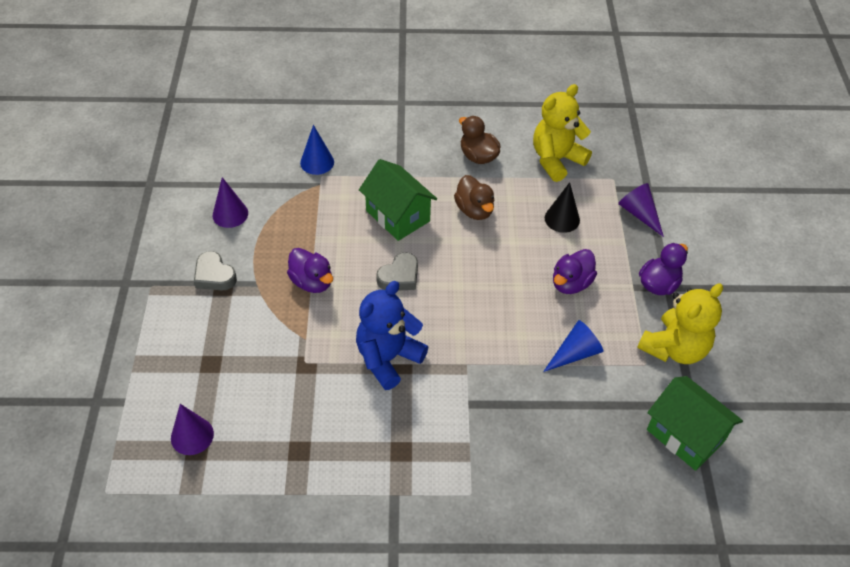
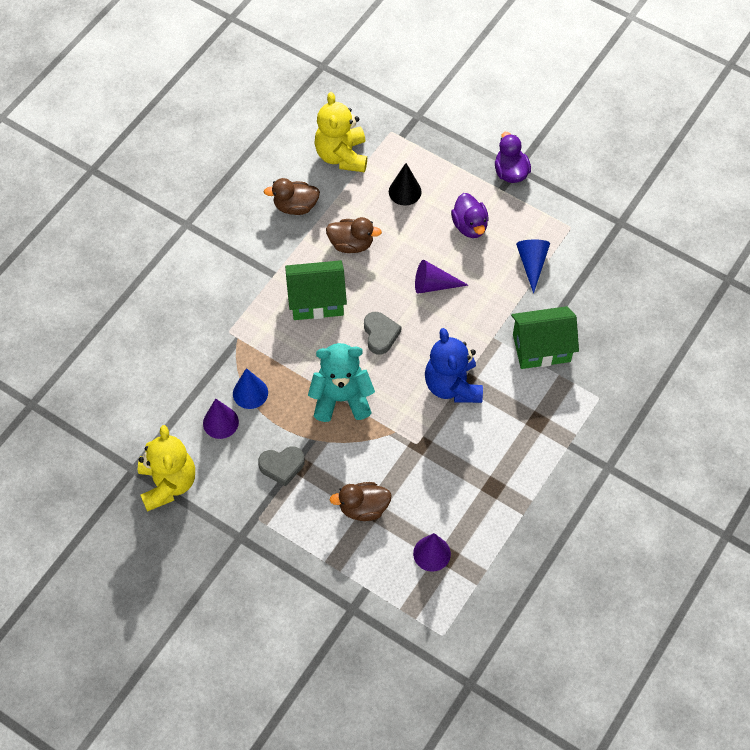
camera: 55 degrees left, 10 degrees up
(208, 356) = (363, 508): none -> brown duck
(312, 282) = (341, 398): purple duck -> turquoise teddy bear
(317, 162) = (209, 326): blue cone -> blue cone (250, 393)
(639, 214) = (437, 138): purple cone -> purple cone (433, 285)
(674, 348) = (570, 201): yellow teddy bear -> yellow teddy bear (168, 483)
(685, 435) = (639, 243): green house -> green house (541, 348)

